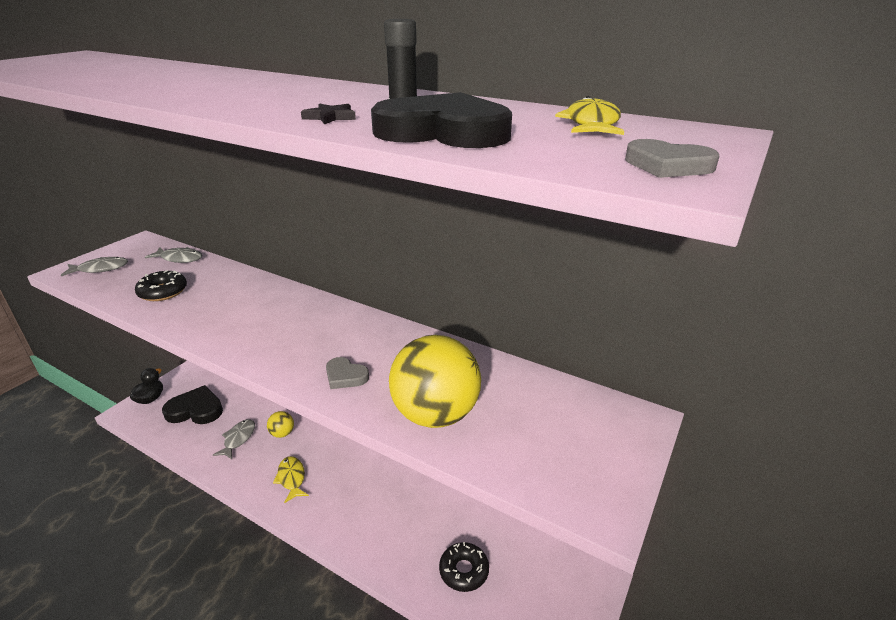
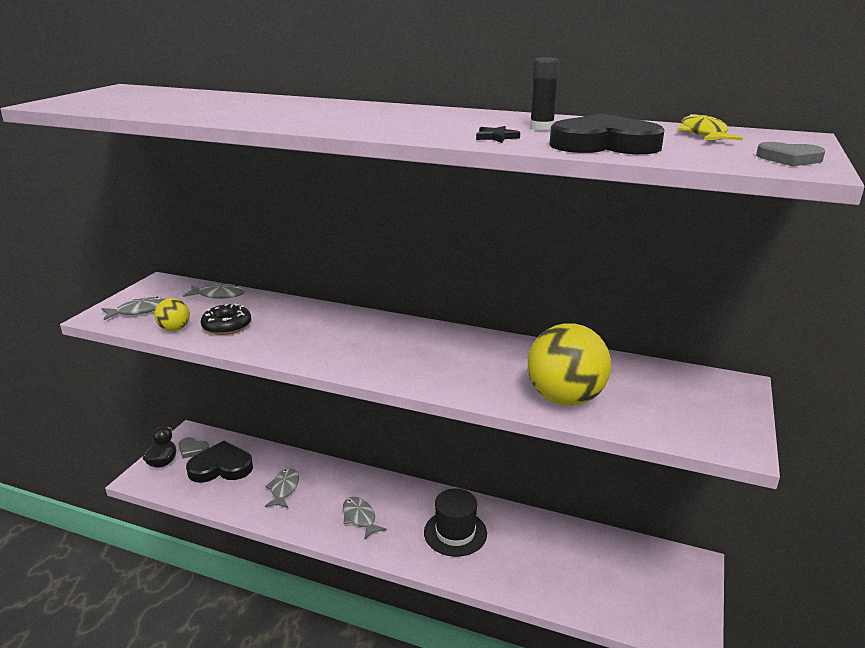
camera: 10 degrees left, 5 degrees down
(282, 433) = (330, 478): yellow ball -> yellow ball (175, 329)
(291, 478) = (360, 518): yellow fish -> grey fish
(345, 376) = (464, 378): grey heart -> grey heart (192, 449)
(371, 507) = (455, 533): none -> black hat
(464, 571) = (568, 573): black donut -> none

